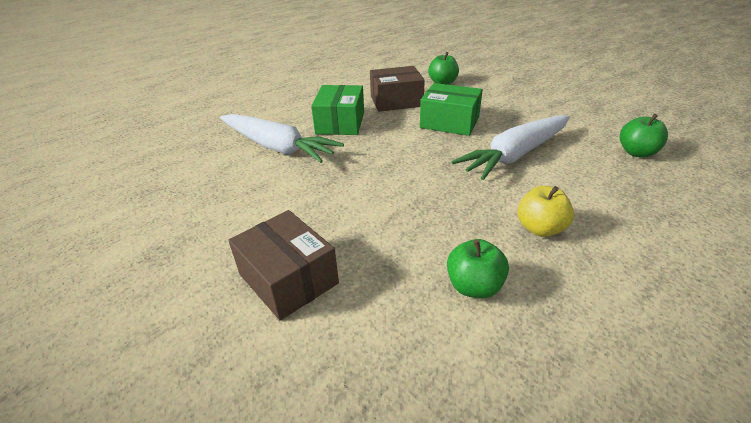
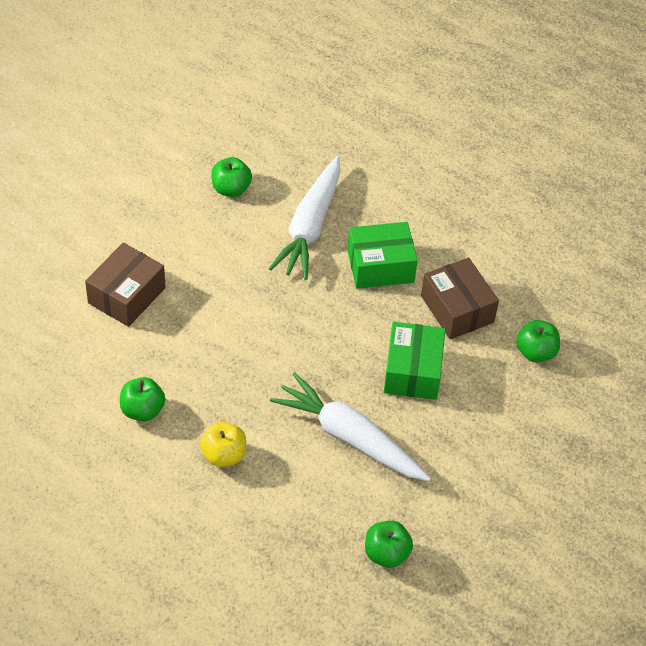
camera: 70 degrees right, 15 degrees up
(197, 183) = (231, 189): none -> green apple

